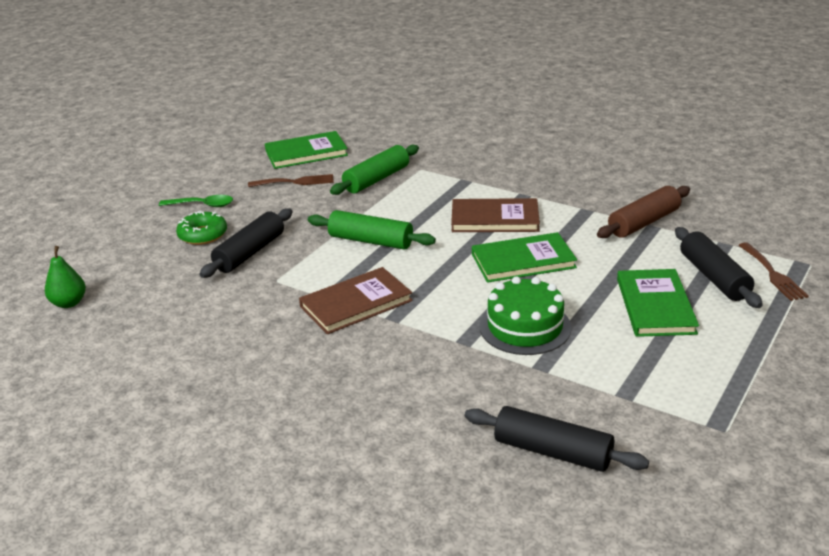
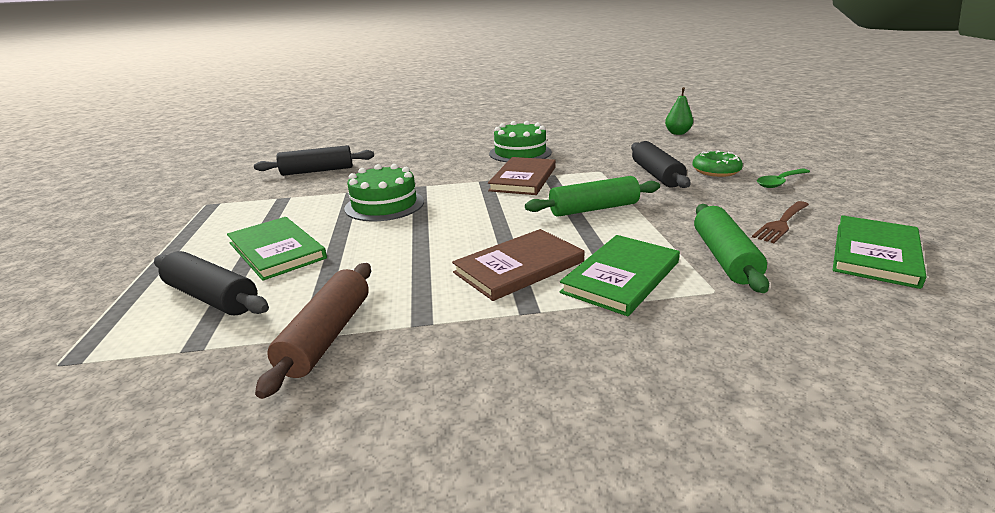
camera: 140 degrees right, 5 degrees down
(279, 356) = (520, 153): none -> green cake
(523, 261) = (436, 241): green book -> green book (621, 277)
(773, 274) = (126, 328): brown fork -> none

